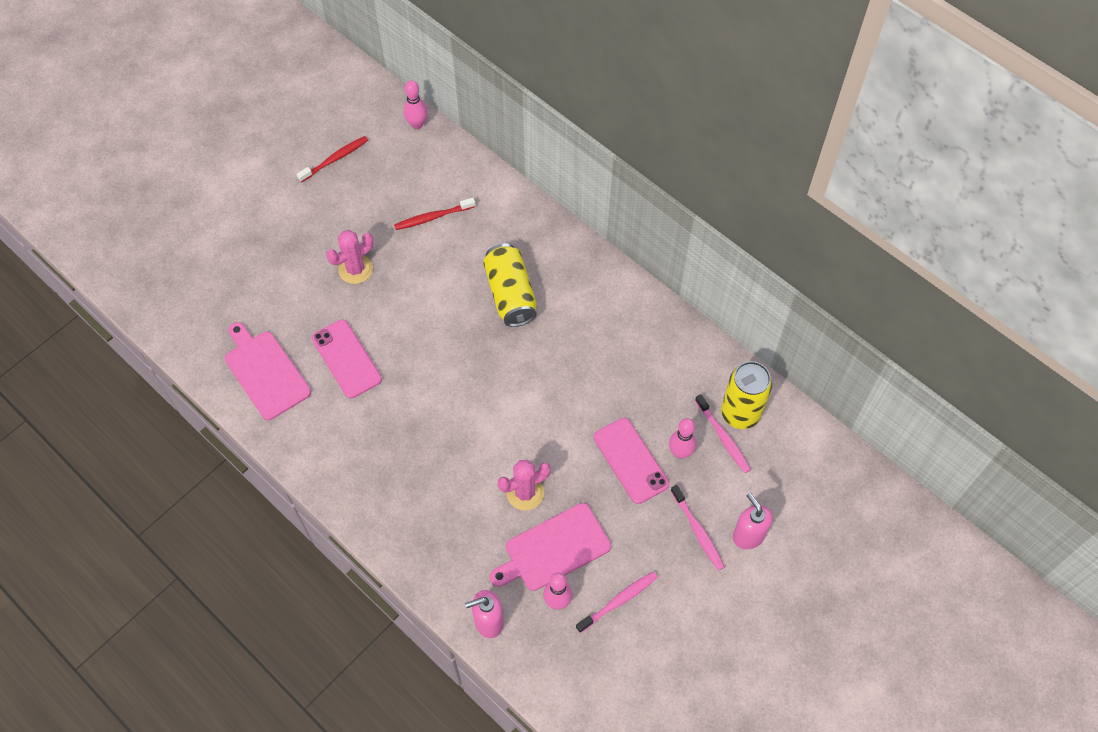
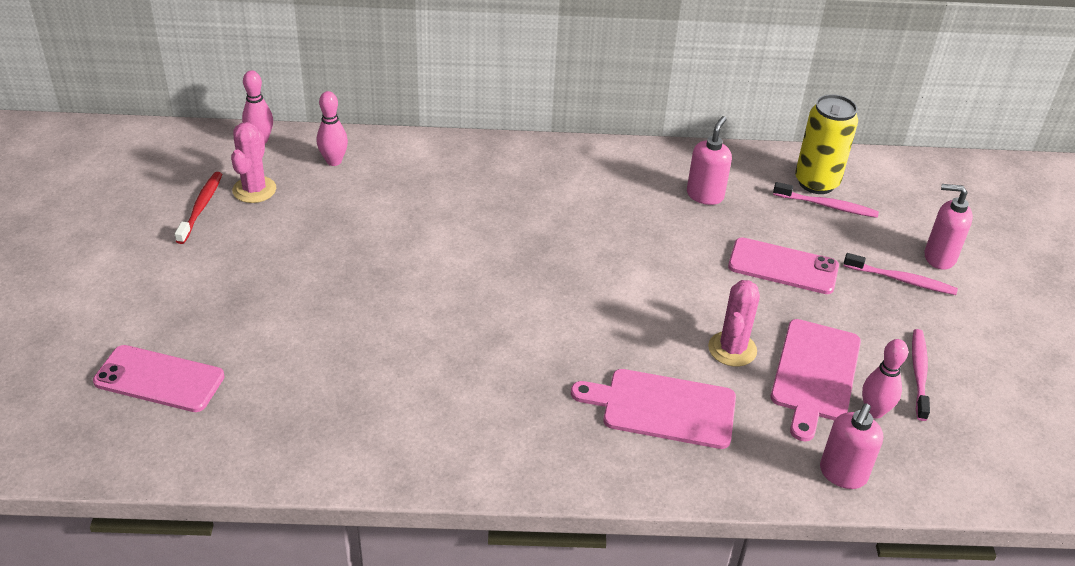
camera: 45 degrees left, 20 degrees down
(265, 372) = (340, 424): pink cutting board -> pink cutting board (663, 408)
(346, 359) = (419, 357): pink phone -> pink phone (159, 379)
(355, 269) = (335, 279): pink cactus -> pink cactus (254, 190)
(433, 217) = (366, 198): red toothbrush -> none
(510, 294) = (517, 213): yellow can -> none
(648, 367) = (705, 195): none -> pink soap dispenser
(680, 452) = (811, 236): pink bowling pin -> pink bowling pin (334, 161)

